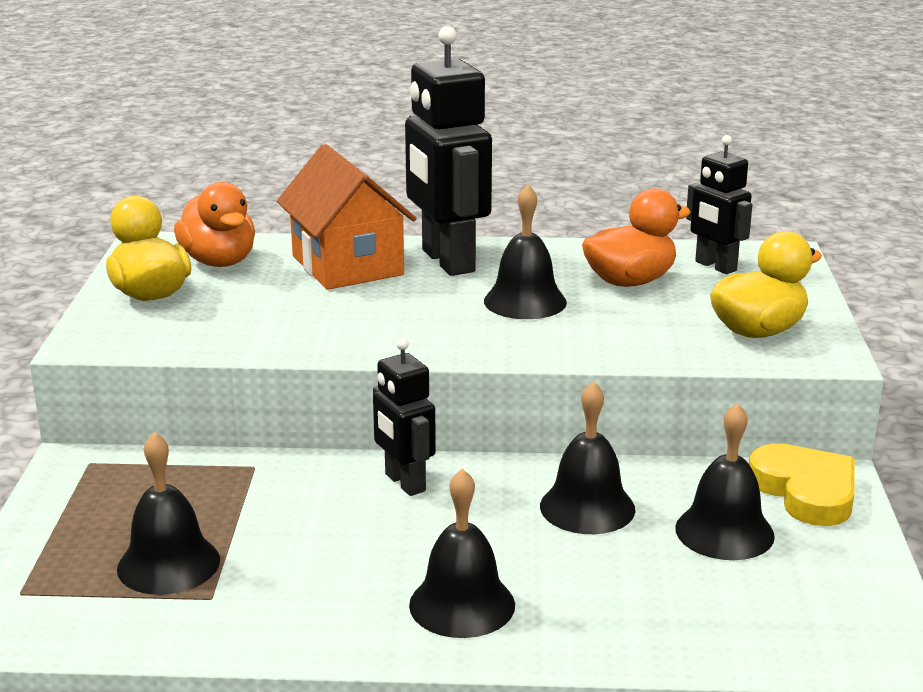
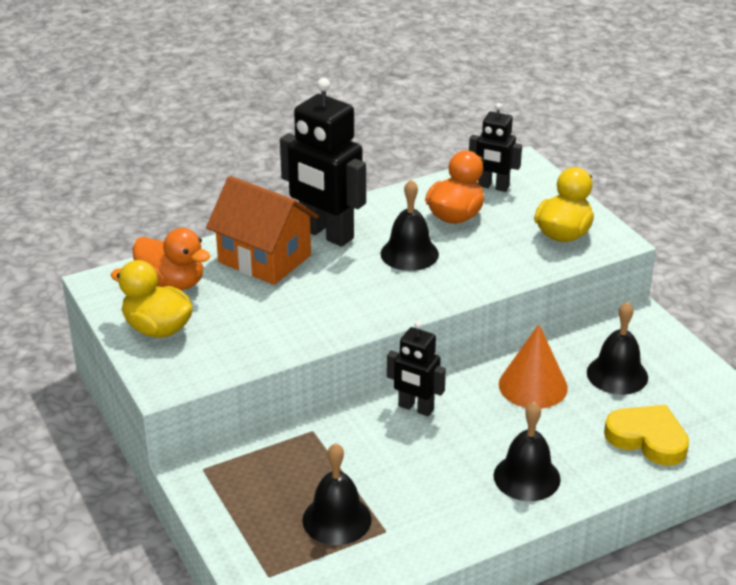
camera: 30 degrees left, 10 degrees up
(587, 507) = (533, 386): black bell -> orange cone
(805, 491) = (635, 331): yellow heart -> yellow heart (647, 438)

